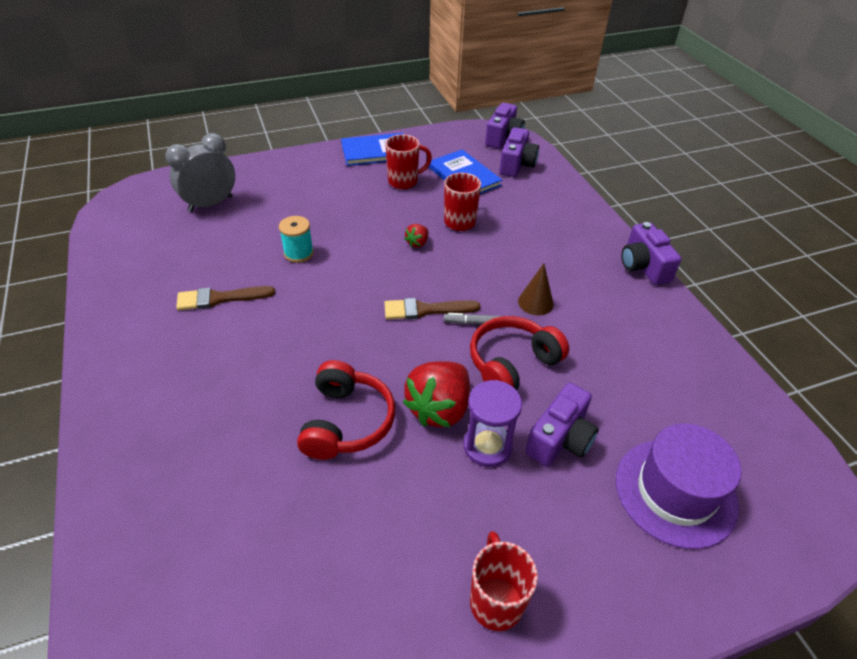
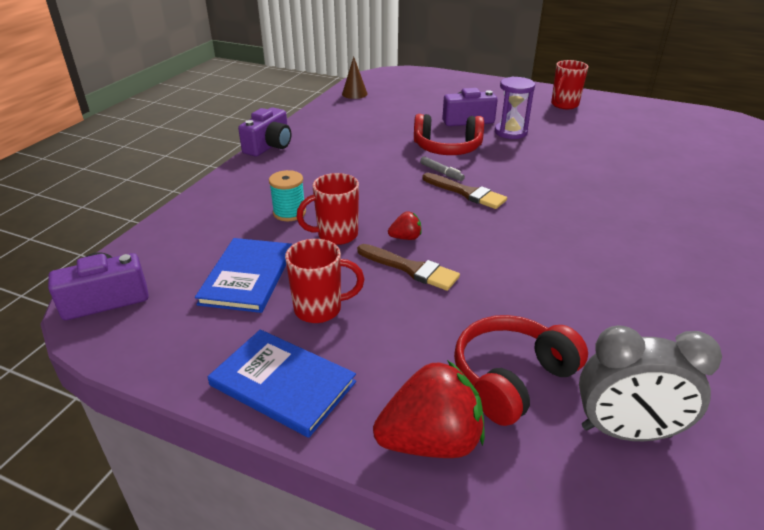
camera: 135 degrees left, 10 degrees down
(220, 298) = (658, 284): brown brush -> brown brush (411, 269)
(298, 253) = (539, 288): turquoise spool -> turquoise spool (289, 213)
(346, 422) = (590, 169): red headphones -> red headphones (512, 378)
(404, 181) = (320, 309): red mug -> red mug turned 150 degrees clockwise
(439, 408) = (521, 152): red strawberry -> red strawberry (431, 441)
(516, 164) = (172, 258): purple camera -> none
(535, 302) = (380, 163): brown cone -> brown cone (354, 94)
(675, 492) = (440, 94): purple hat -> none

